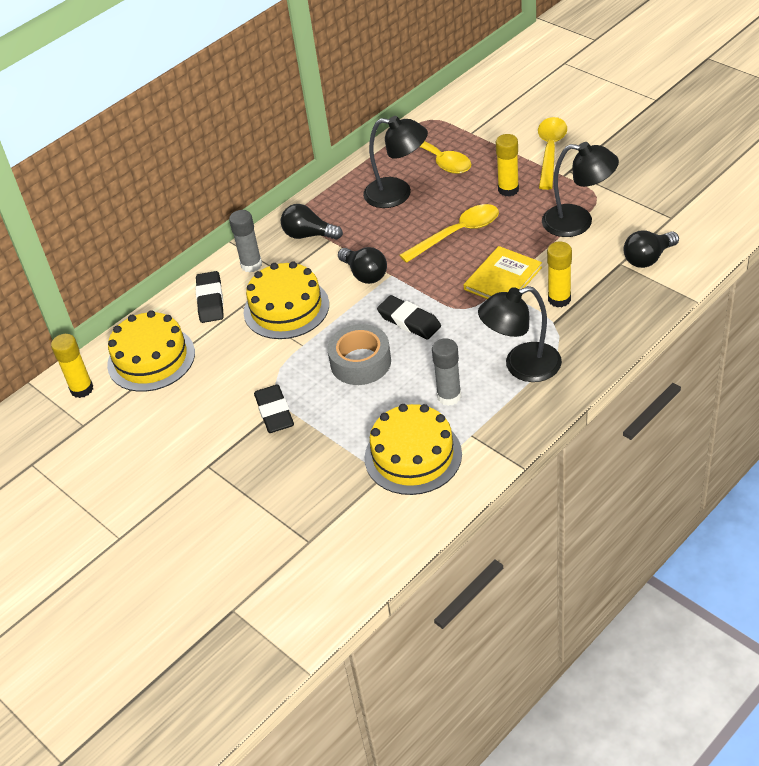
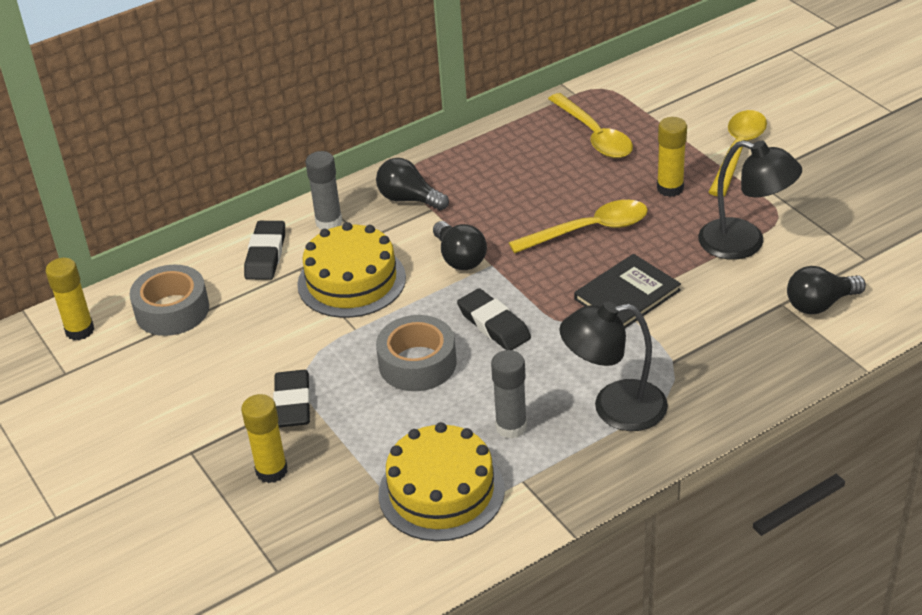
camera: 10 degrees right, 5 degrees down
(151, 359) = (172, 310): yellow cake -> grey tape
(397, 194) = (532, 169): black lamp -> none
(502, 278) = (627, 294): yellow book -> black book
(559, 299) = (689, 334): yellow glue stick -> yellow glue stick (271, 471)

